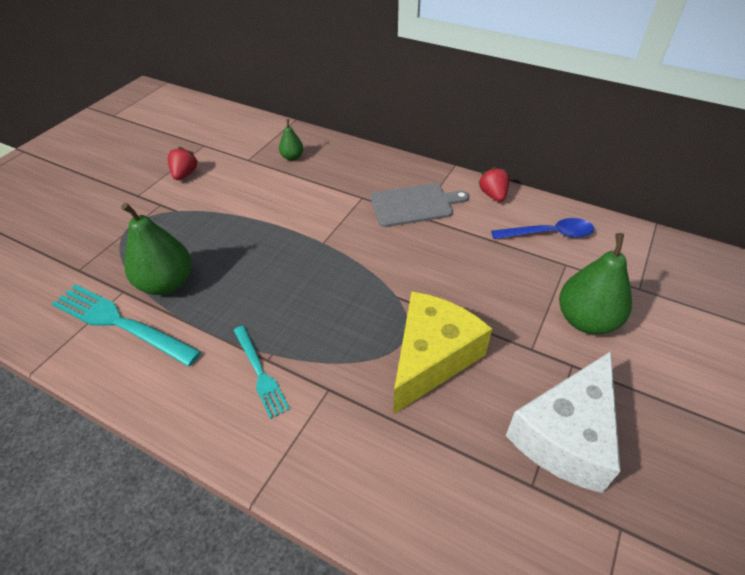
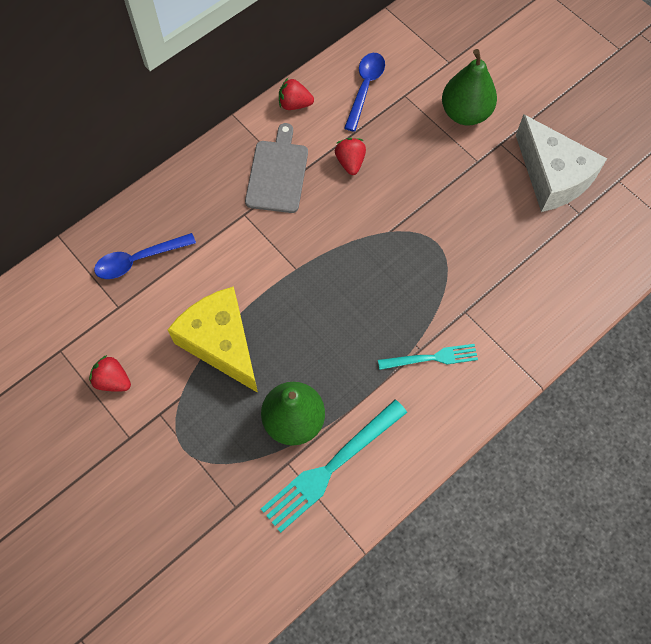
camera: 70 degrees left, 20 degrees up
(292, 157) = (138, 260): green pear -> blue spoon
(431, 357) = (461, 230): yellow cheese -> yellow cheese (221, 343)
(457, 246) = (350, 162): none -> red strawberry

